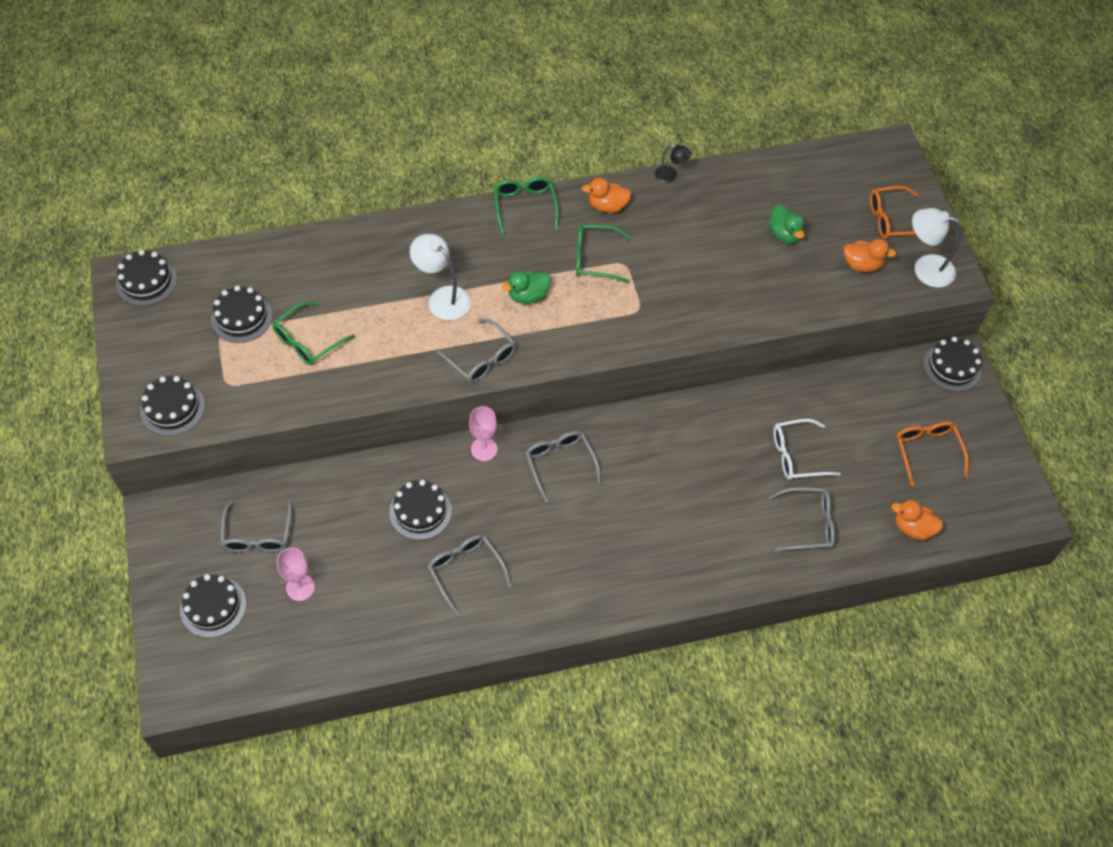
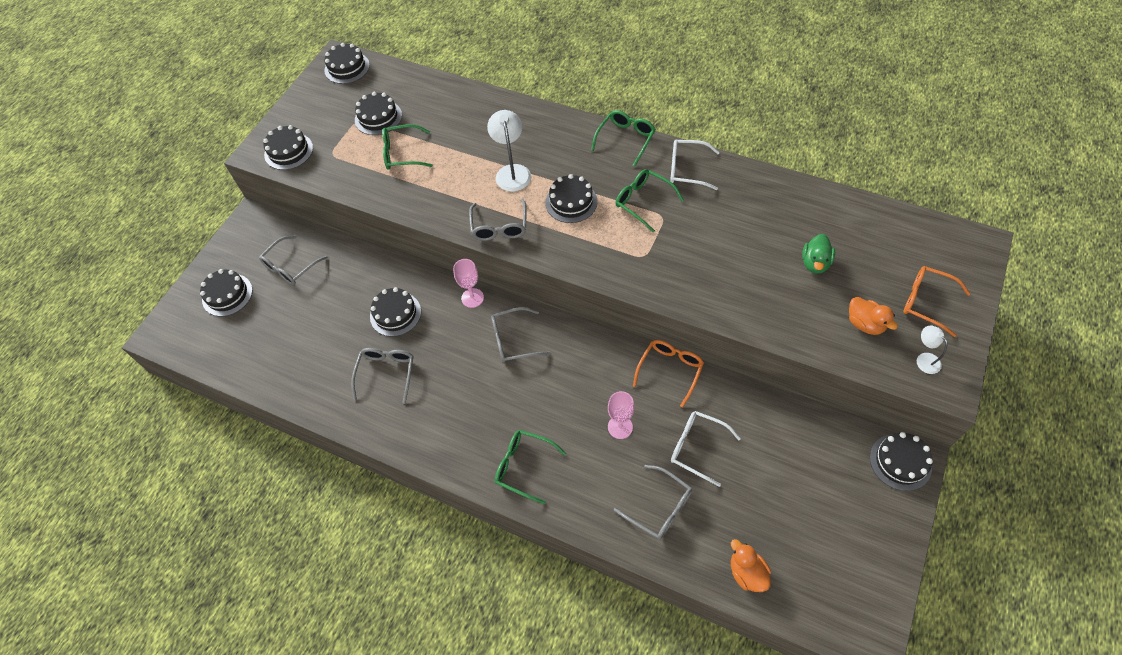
camera: 45 degrees right, 0 degrees up
(300, 587) = (283, 316): pink goblet -> pink goblet (620, 427)
(528, 296) = (571, 202): green duck -> black cake
(560, 464) = (513, 340): grey glasses -> grey glasses turned 120 degrees counterclockwise
(607, 206) = (687, 169): orange duck -> white glasses
(670, 176) = (757, 172): black lamp -> none
(670, 567) = (524, 466): none -> green glasses
(925, 268) = (924, 359): white lamp -> white lamp, size x0.56
(927, 451) = (815, 518): orange glasses -> orange glasses (670, 370)

